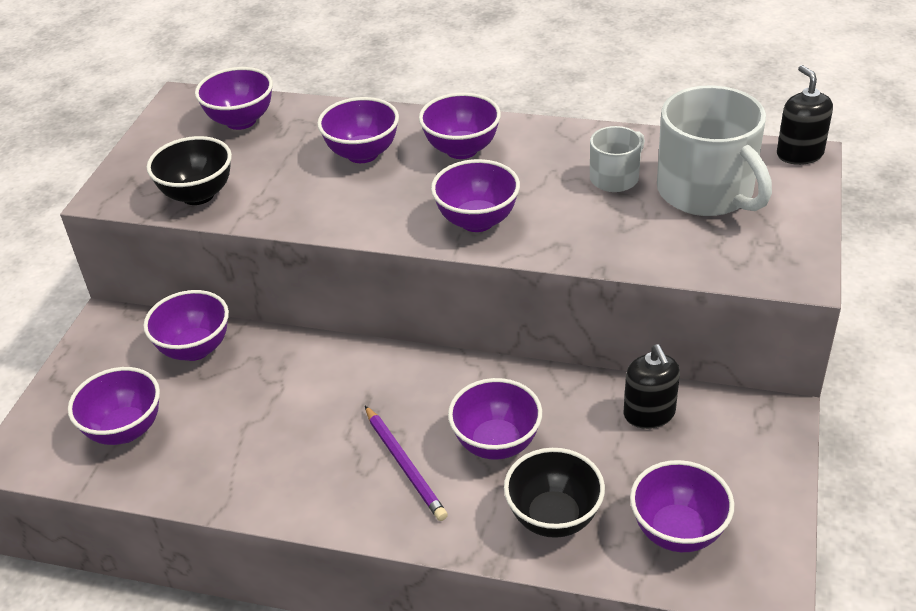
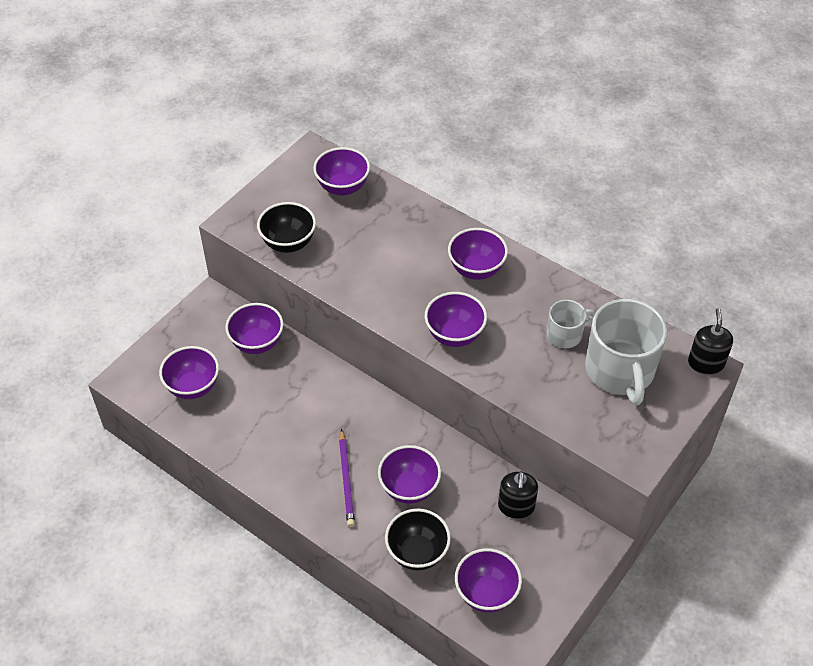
camera: 20 degrees right, 10 degrees up
(362, 154) = (409, 248): purple bowl -> none

